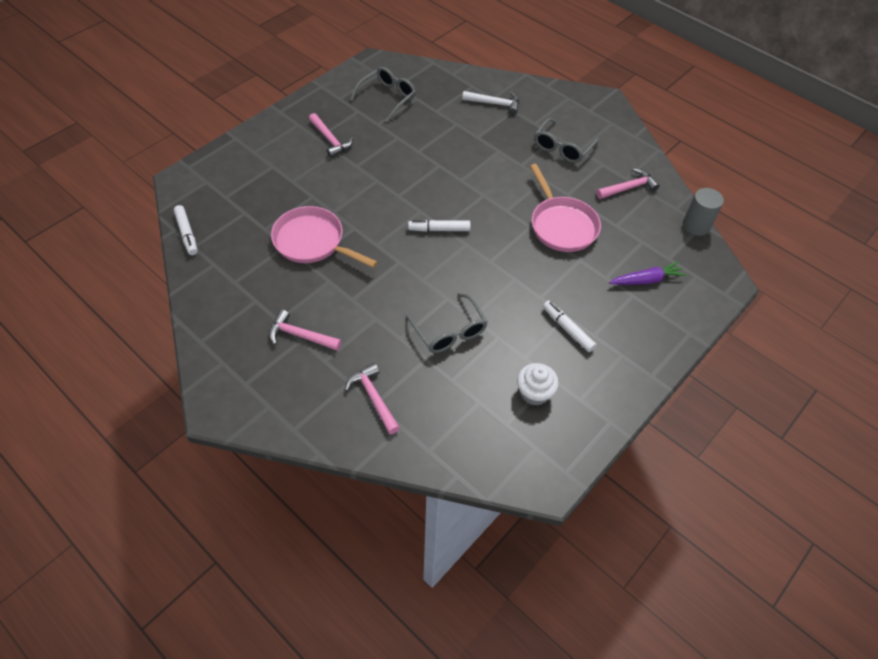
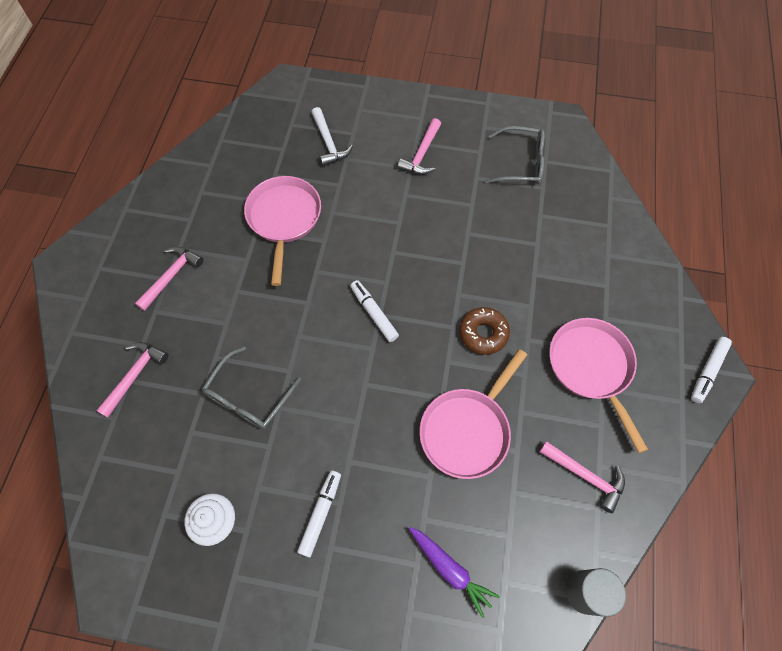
camera: 60 degrees right, 10 degrees up
(187, 233) = (231, 126): white marker -> white marker (707, 371)
(300, 335) = (171, 276): pink hammer -> pink hammer turned 45 degrees clockwise
(495, 104) = (601, 262): white hammer -> white hammer (329, 143)
(500, 183) = (483, 333): none -> brown donut
(563, 147) = (592, 368): grey glasses -> pink pan

